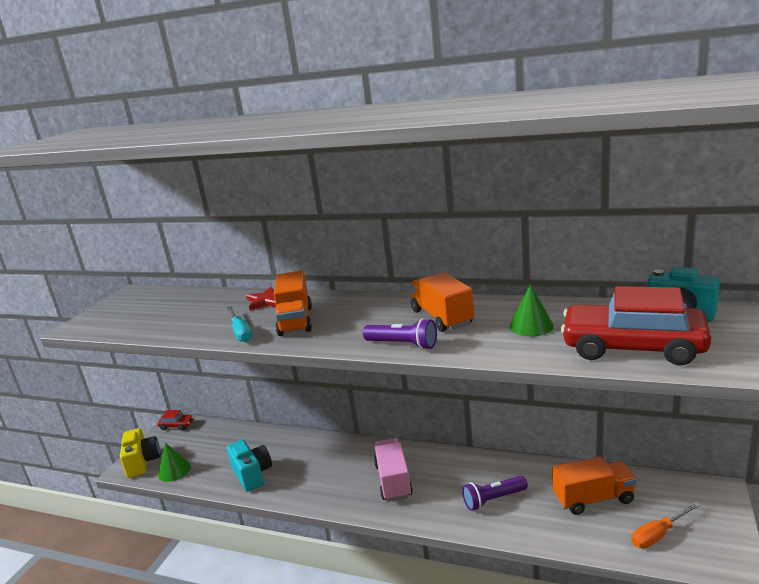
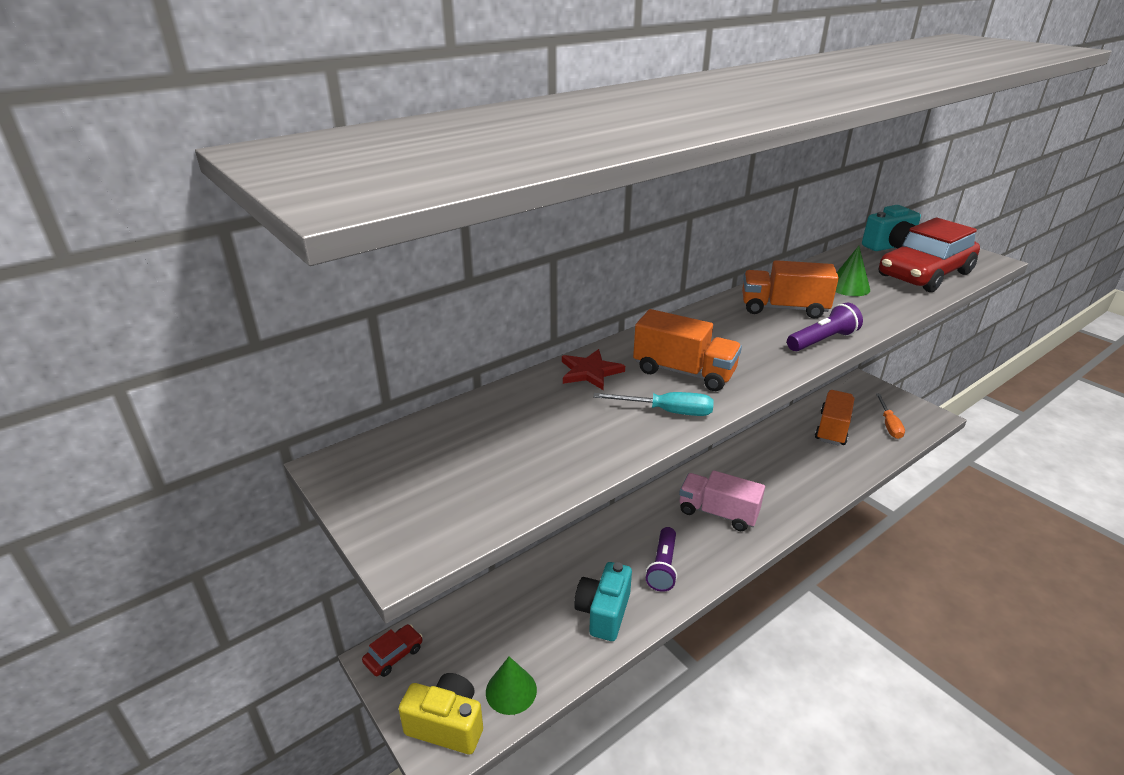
camera: 60 degrees left, 10 degrees up
(252, 475) = (603, 612): turquoise camera -> turquoise camera turned 75 degrees counterclockwise
(493, 499) = (795, 472): purple flashlight -> purple flashlight (662, 567)

